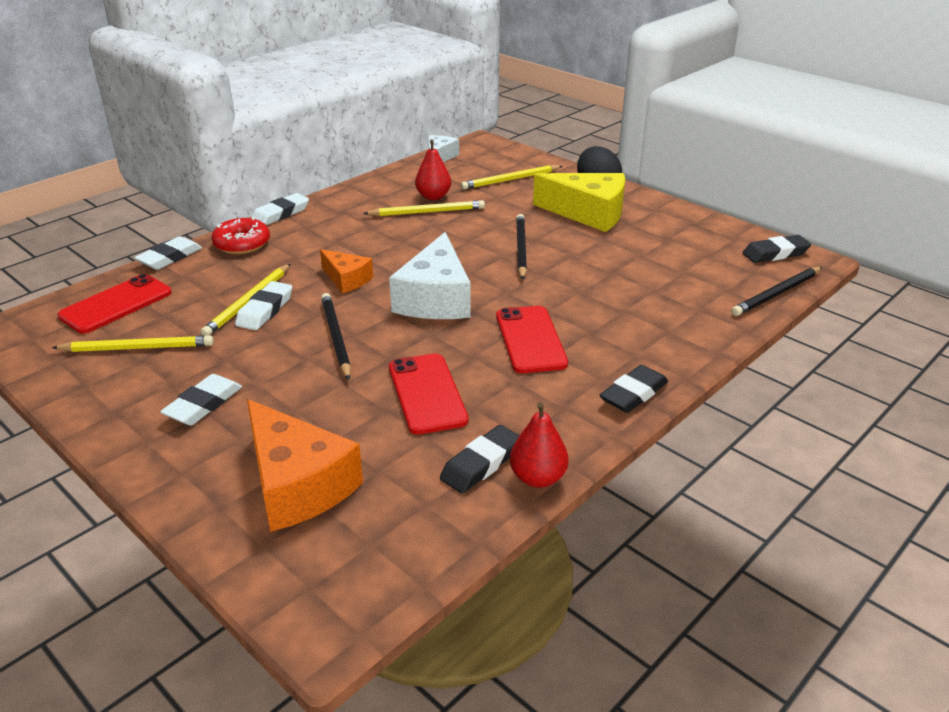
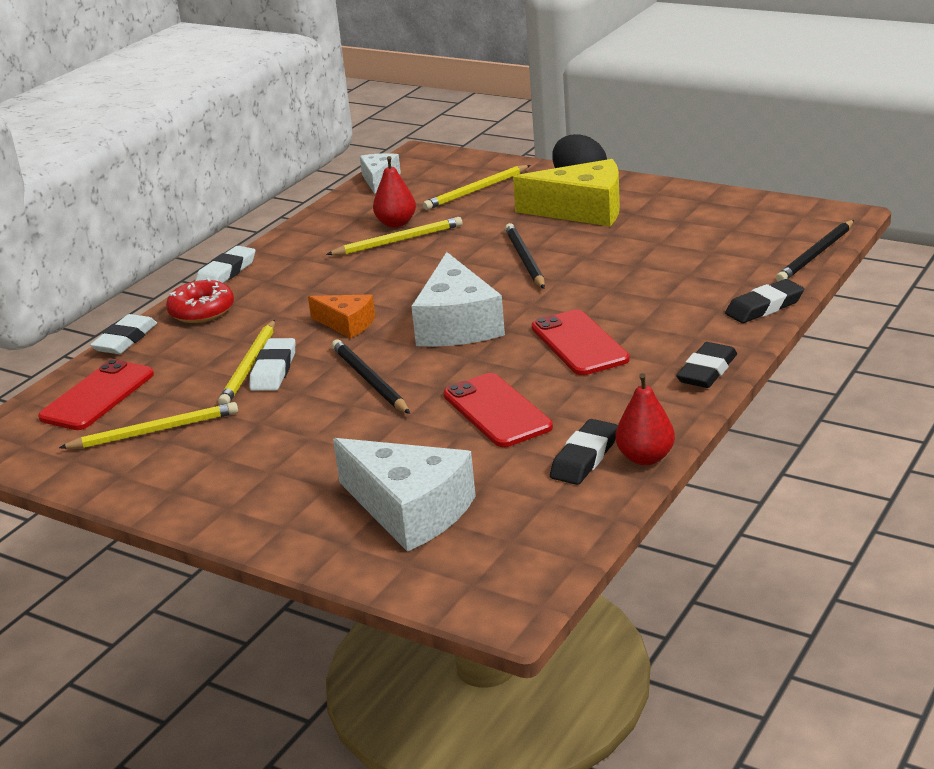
camera: 10 degrees left, 5 degrees down
(203, 404) = (266, 466): white eraser -> none
(297, 484) = (410, 510): orange cheese -> white cheese
(775, 253) = (800, 216): black eraser -> black eraser (764, 307)

